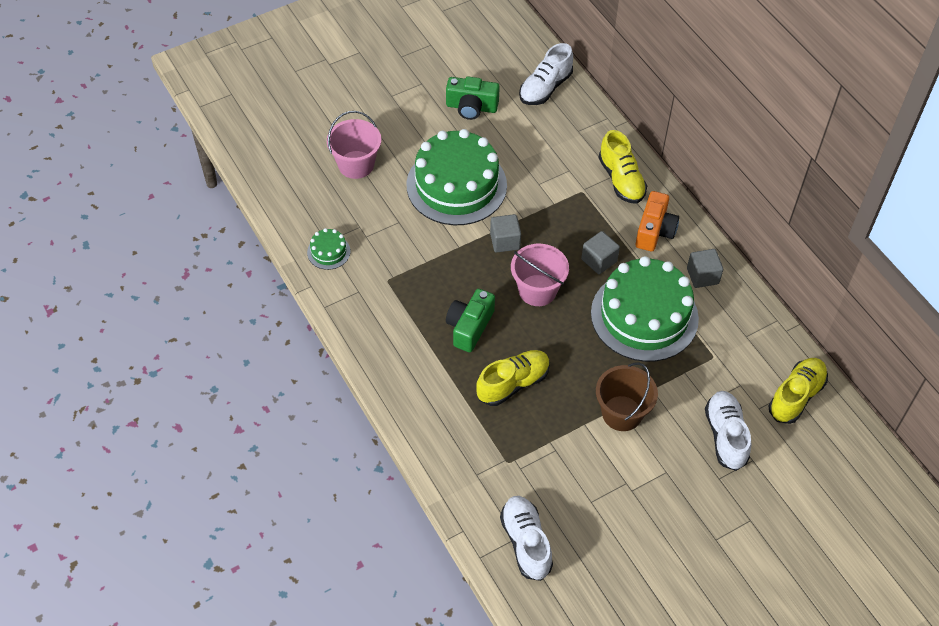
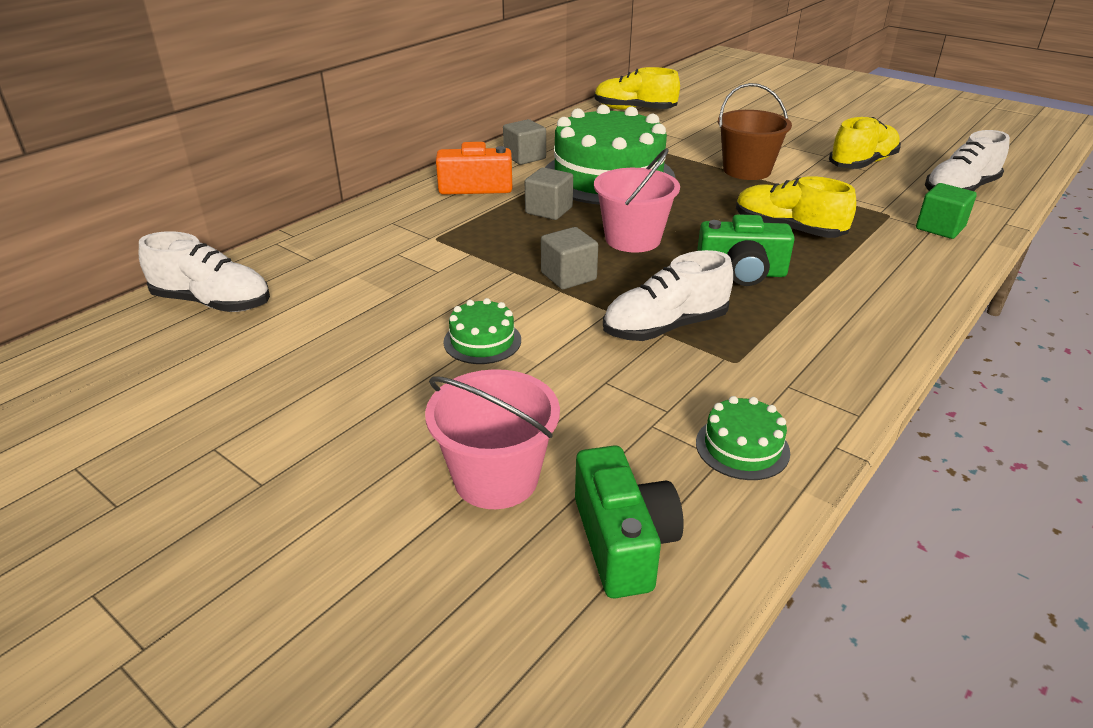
camera: 110 degrees left, 20 degrees down
(456, 185) = (482, 341): green cake -> green cake, size x0.41
(471, 107) = (278, 367): green camera -> green camera (623, 542)
(475, 480) = (940, 228): none -> green cube
(621, 180) = (398, 217): yellow shoe -> yellow shoe (862, 163)
(725, 436) = (711, 128): white shoe -> white shoe (665, 327)

